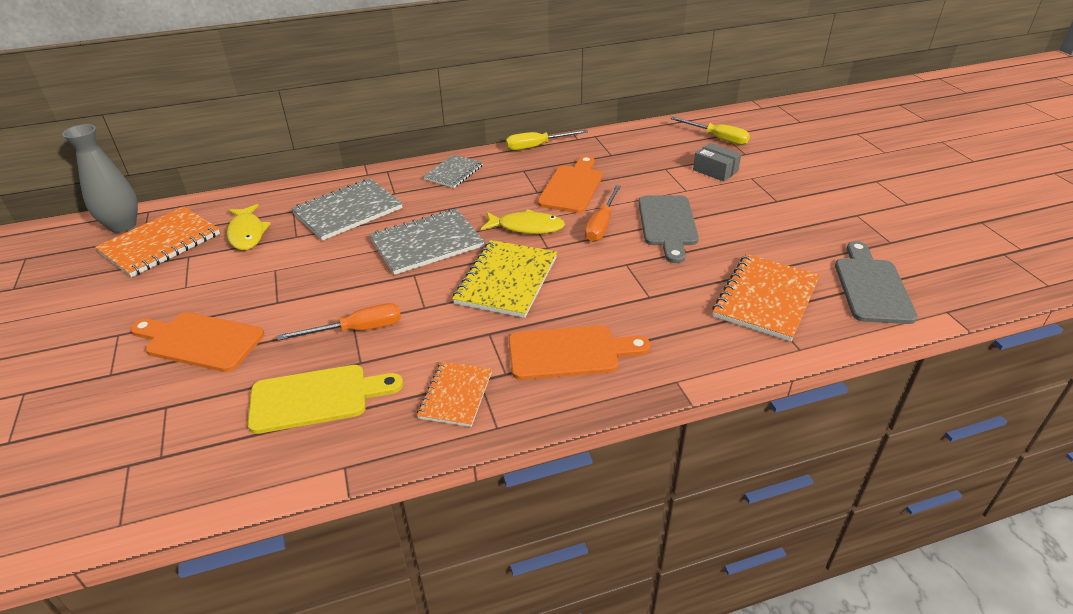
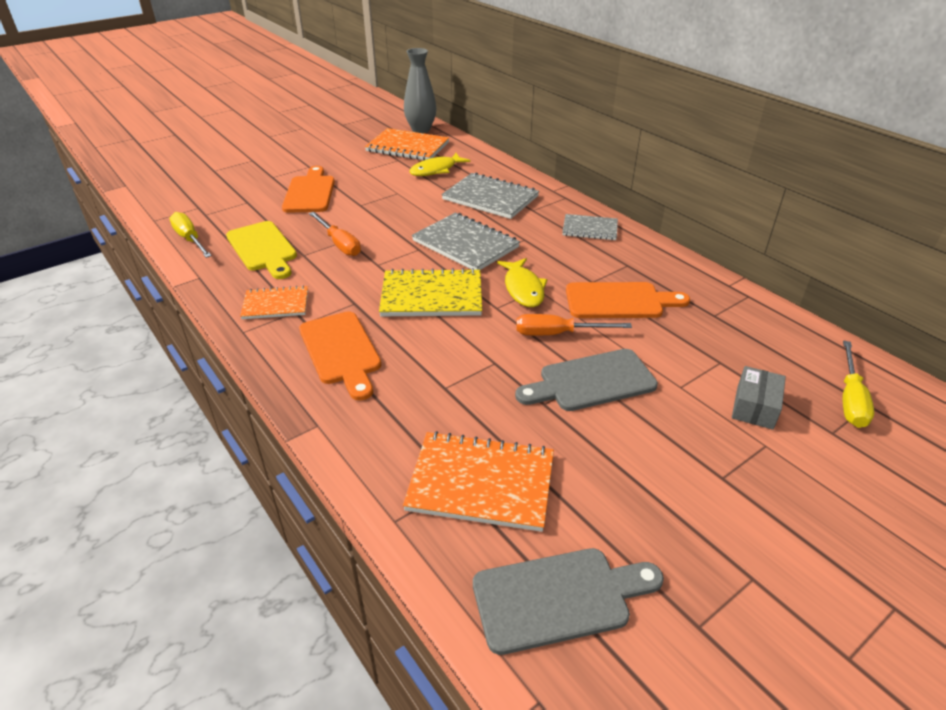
camera: 70 degrees right, 0 degrees up
(537, 146) = (684, 263): yellow screwdriver -> yellow screwdriver (190, 239)

